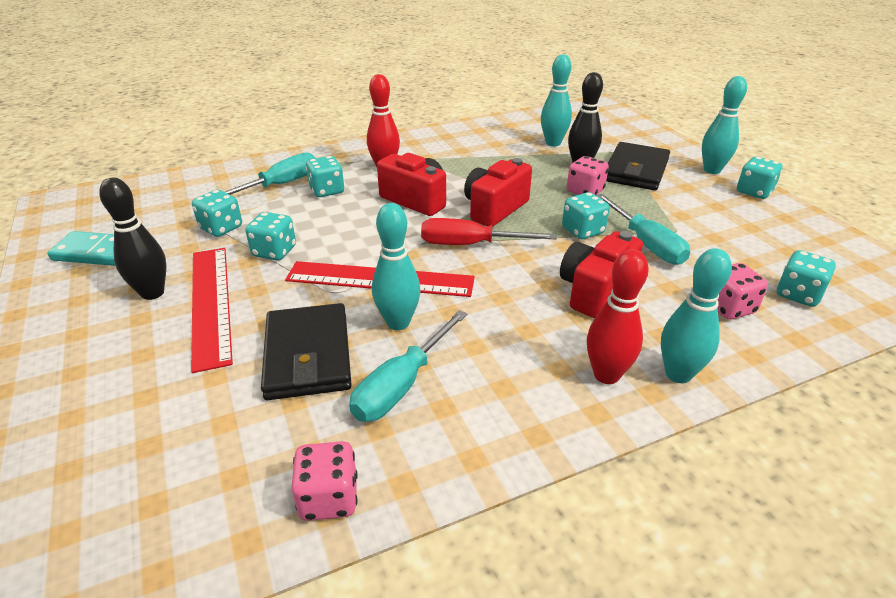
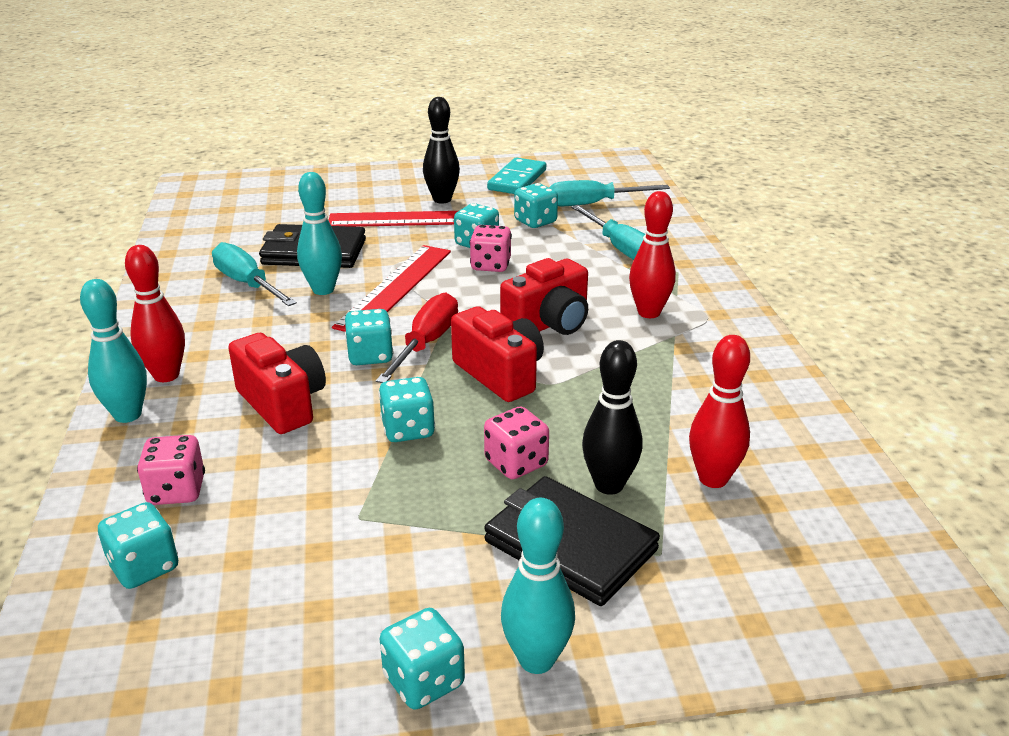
camera: 105 degrees right, 5 degrees down
(327, 191) = (596, 273): turquoise dice -> turquoise dice (370, 356)
(329, 498) = (176, 253): pink dice -> pink dice (491, 265)
(553, 143) = (713, 479): turquoise bowling pin -> red bowling pin
(646, 244) = (344, 474): turquoise screwdriver -> turquoise screwdriver (592, 204)

